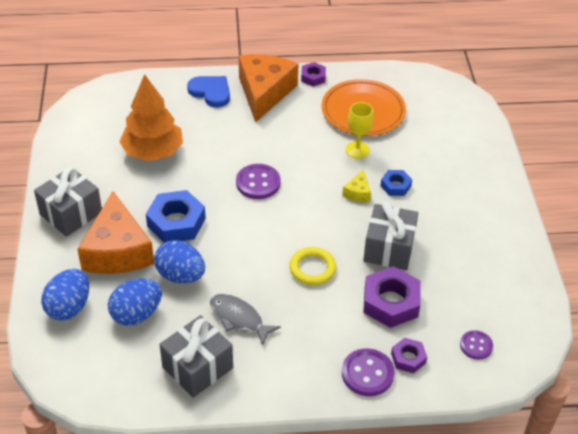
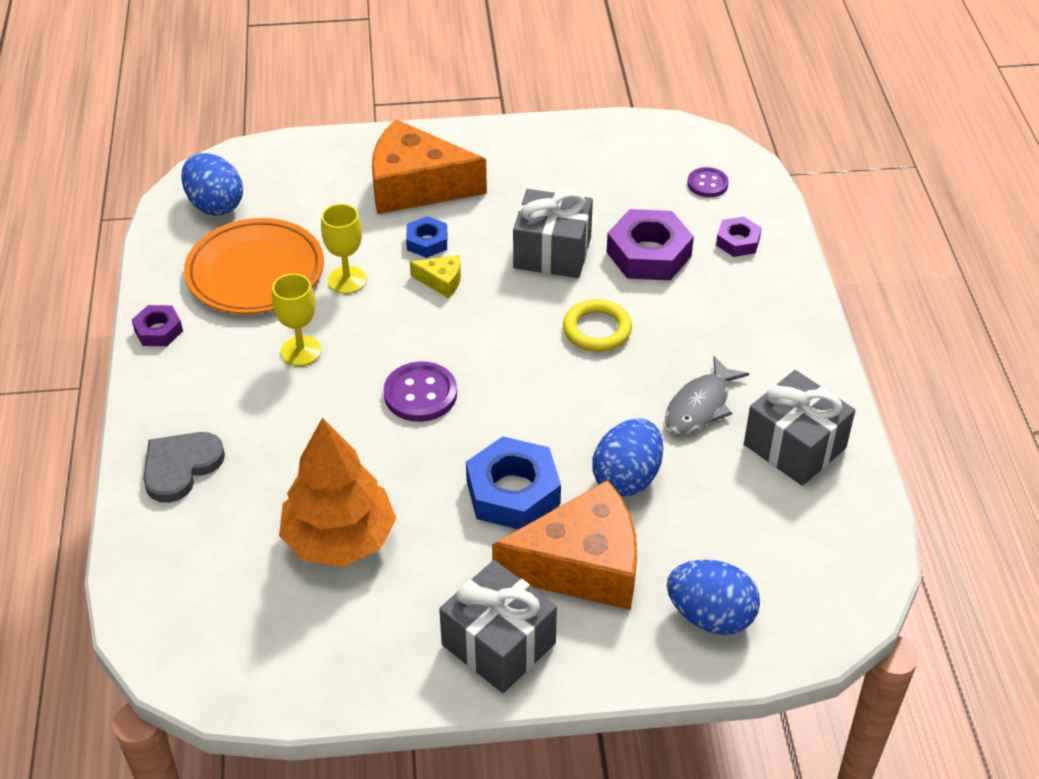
camera: 90 degrees left, 0 degrees up
(136, 314) = (710, 526): blue egg -> blue egg (215, 205)
(211, 92) = (180, 467): blue heart -> grey heart
(264, 92) = (191, 393): orange cheese -> orange cheese (416, 186)
(296, 132) = (301, 351): none -> yellow goblet
(367, 373) = (769, 278): purple button -> none

